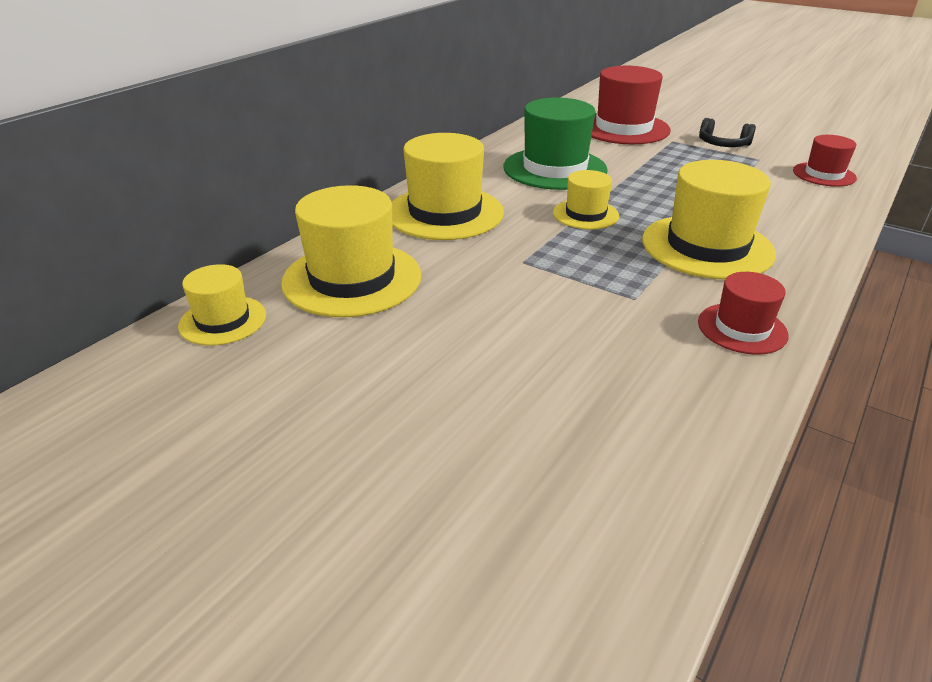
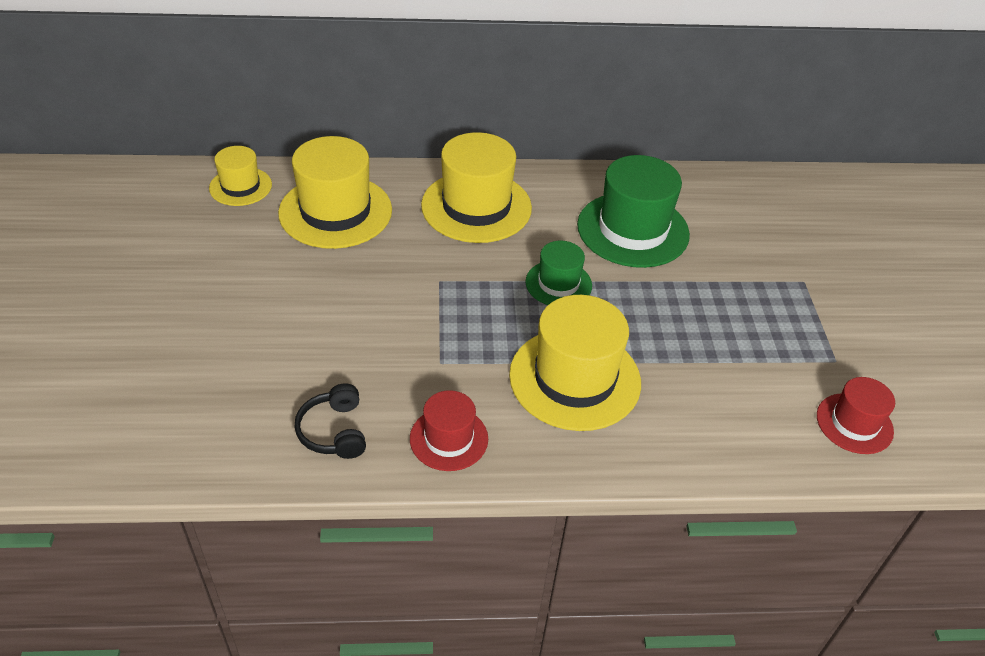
camera: 50 degrees right, 10 degrees up
(585, 214) = (558, 284): yellow hat -> green hat
(623, 128) = (793, 236): red hat -> none
(723, 144) = (844, 322): black headphones -> black headphones (334, 431)

